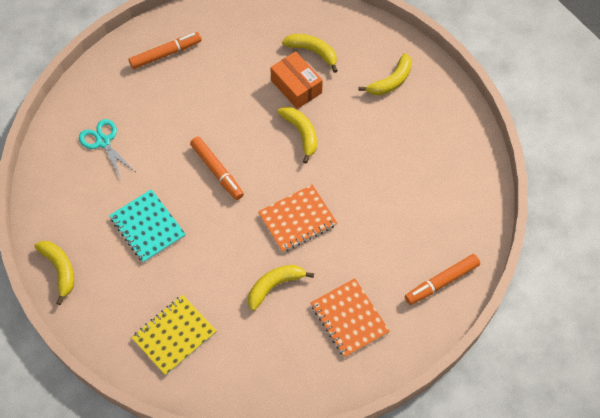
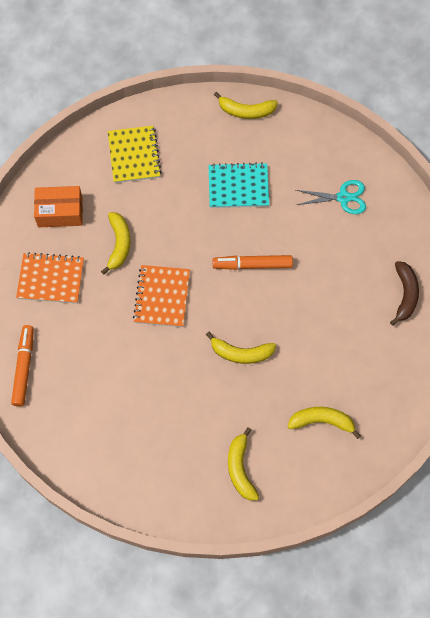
camera: 125 degrees right, 5 degrees up
(166, 54) = (405, 295): orange marker -> brown banana
(296, 86) = (293, 381): orange box -> orange box (60, 212)
(313, 52) = (322, 421): yellow banana -> yellow banana turned 150 degrees counterclockwise

